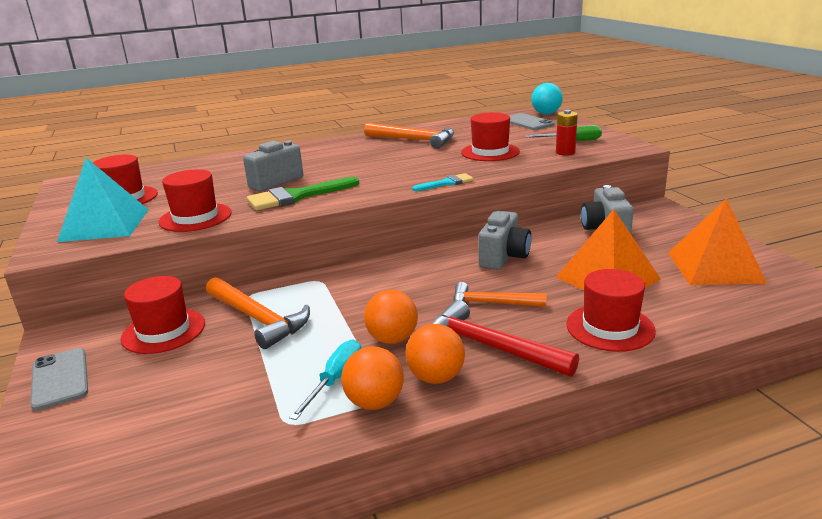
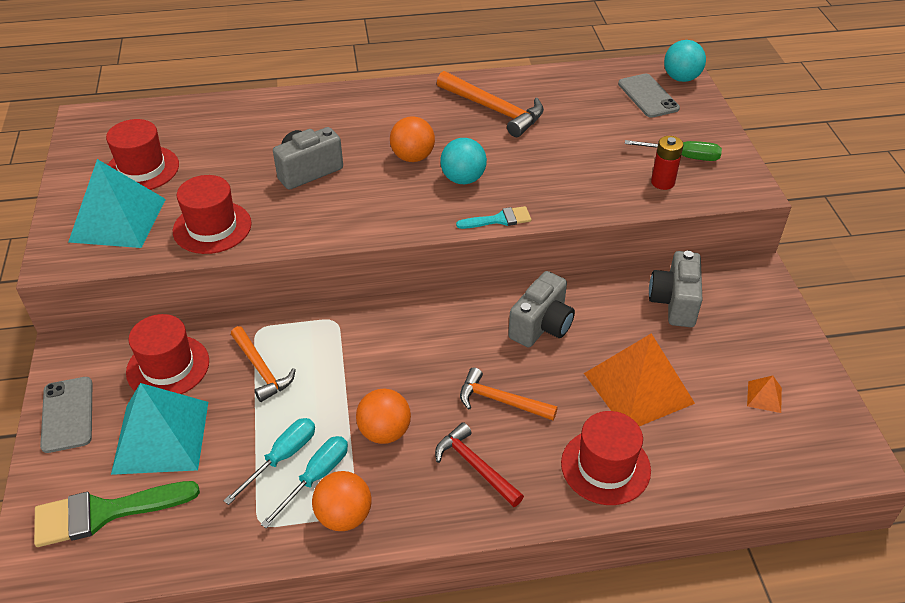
camera: 10 degrees right, 20 degrees up
(164, 378) = (161, 437): none -> turquoise pyramid
(258, 319) = (261, 369): orange hammer -> orange hammer, size x0.67
(296, 196) = (326, 209): green brush -> green brush (104, 513)
(296, 372) = (282, 457): none -> turquoise screwdriver
(406, 170) = (463, 179): none -> turquoise ball
(436, 377) = (409, 497): orange ball -> orange ball (413, 157)
(490, 152) = (574, 160): red hat -> none
(490, 347) = (475, 466): red hammer -> red hammer, size x0.67
(715, 267) = (764, 396): orange pyramid -> orange pyramid, size x0.41

